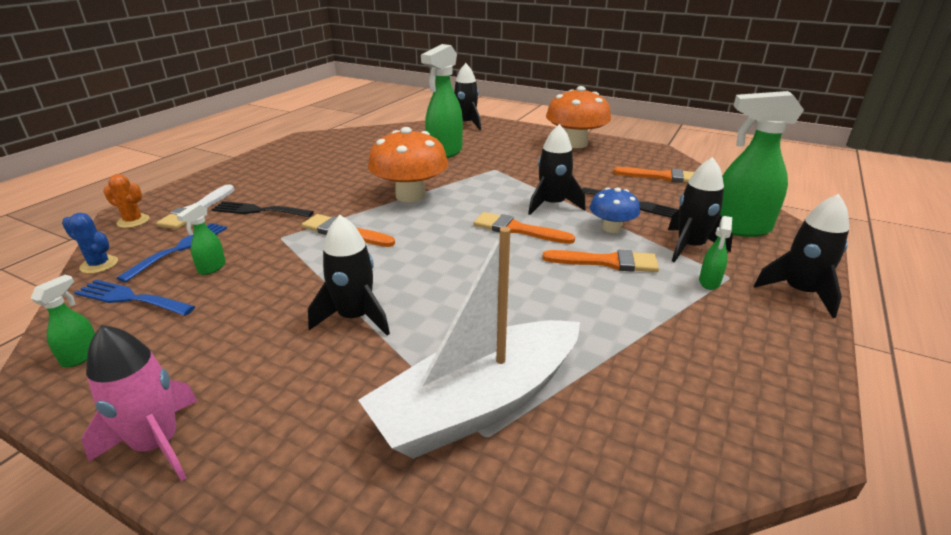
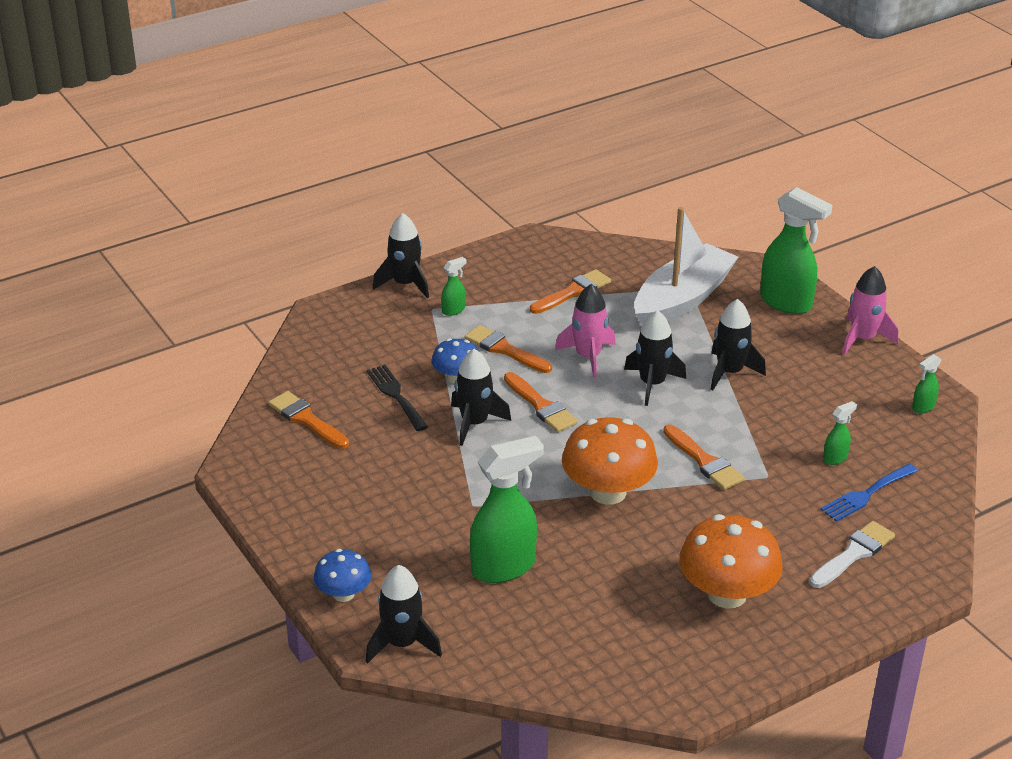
camera: 150 degrees left, 5 degrees up
(99, 265) = (939, 498): blue cactus -> none
(130, 298) = (901, 447): blue fork -> none
(133, 221) = (923, 558): orange cactus -> none
(258, 210) = (784, 527): black fork -> none
(478, 404) = (682, 300): white boat -> white boat turned 45 degrees counterclockwise
(516, 129) = (343, 594): none -> blue mushroom
(522, 282) = (588, 357): none -> pink rocket
(575, 144) = (311, 520): orange mushroom -> orange mushroom (727, 594)
(627, 355) = (573, 292): none -> orange brush
(690, 247) = (420, 338): black rocket -> black rocket (652, 384)
(739, 228) = (350, 338): green spray bottle -> green spray bottle (786, 303)

